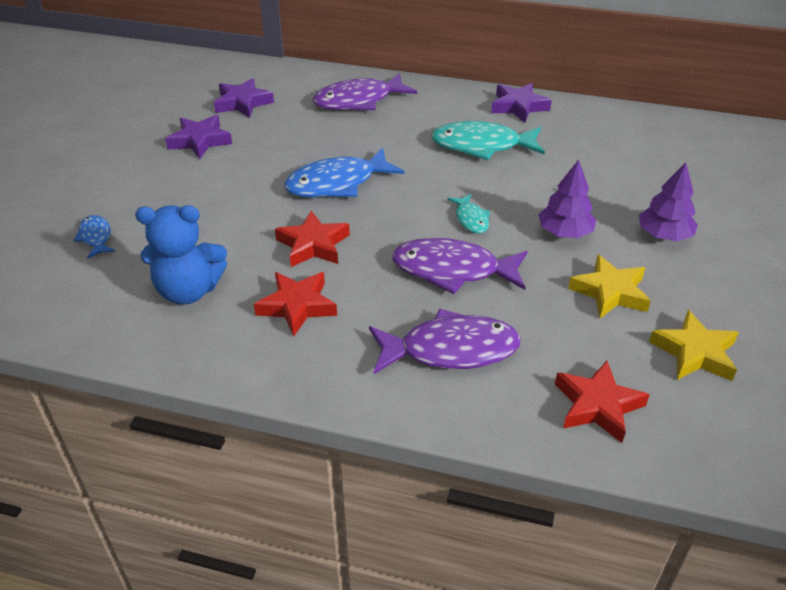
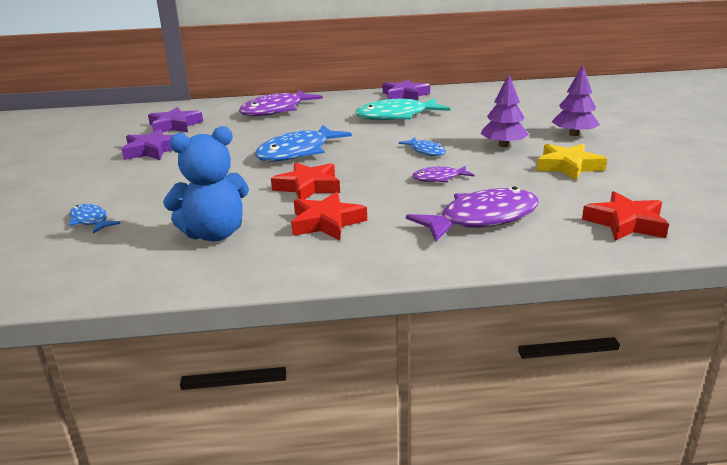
camera: 20 degrees left, 15 degrees down
(452, 270) = (439, 178): purple fish -> purple fish, size x0.51
(471, 219) = (426, 151): turquoise fish -> blue fish
(694, 353) = (660, 183): yellow star -> none

